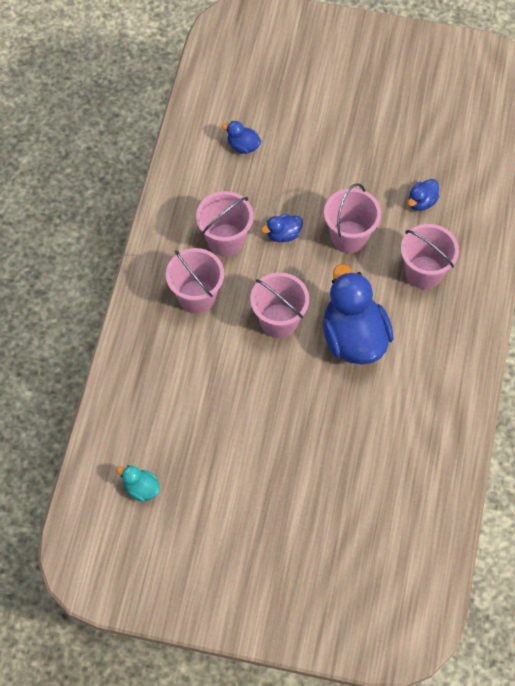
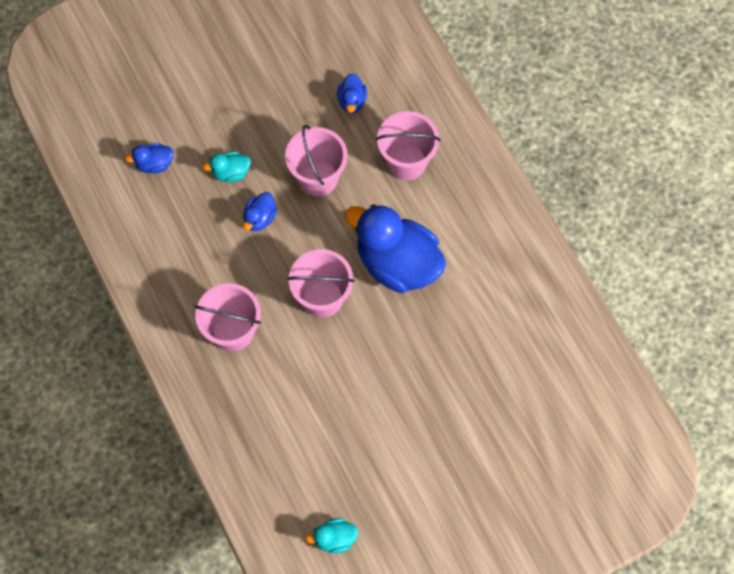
camera: 40 degrees left, 5 degrees up
(225, 240) = (214, 261): pink bucket -> none
(290, 189) = (231, 172): none -> turquoise duck

